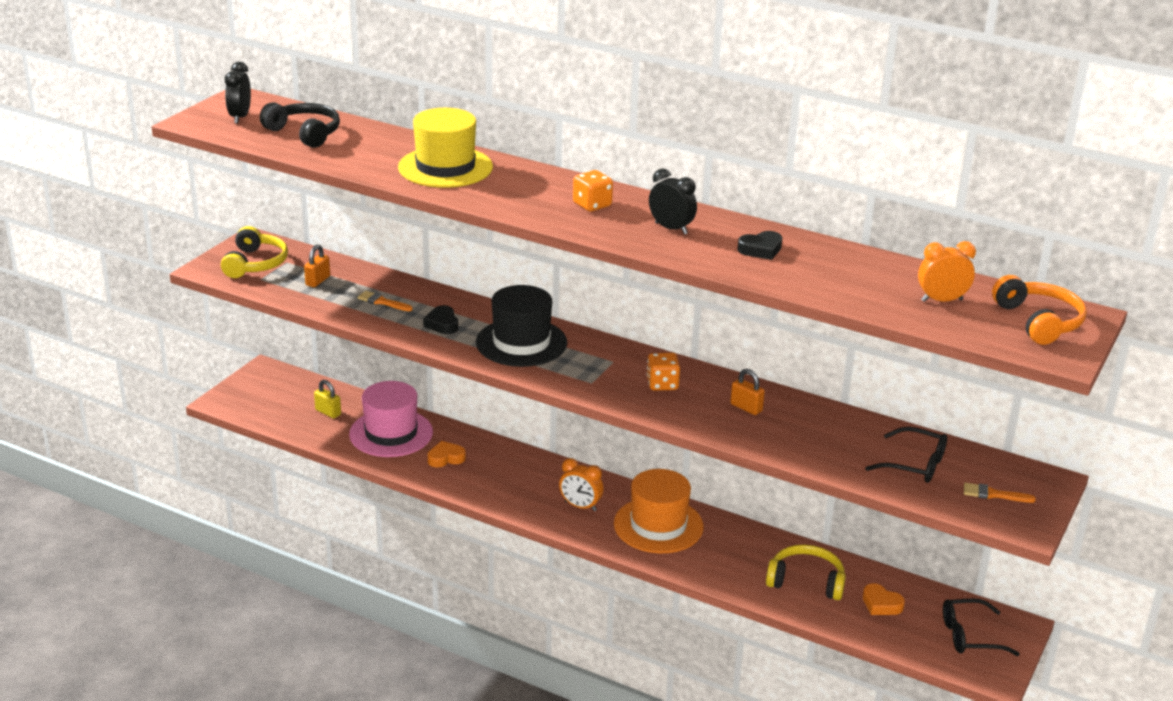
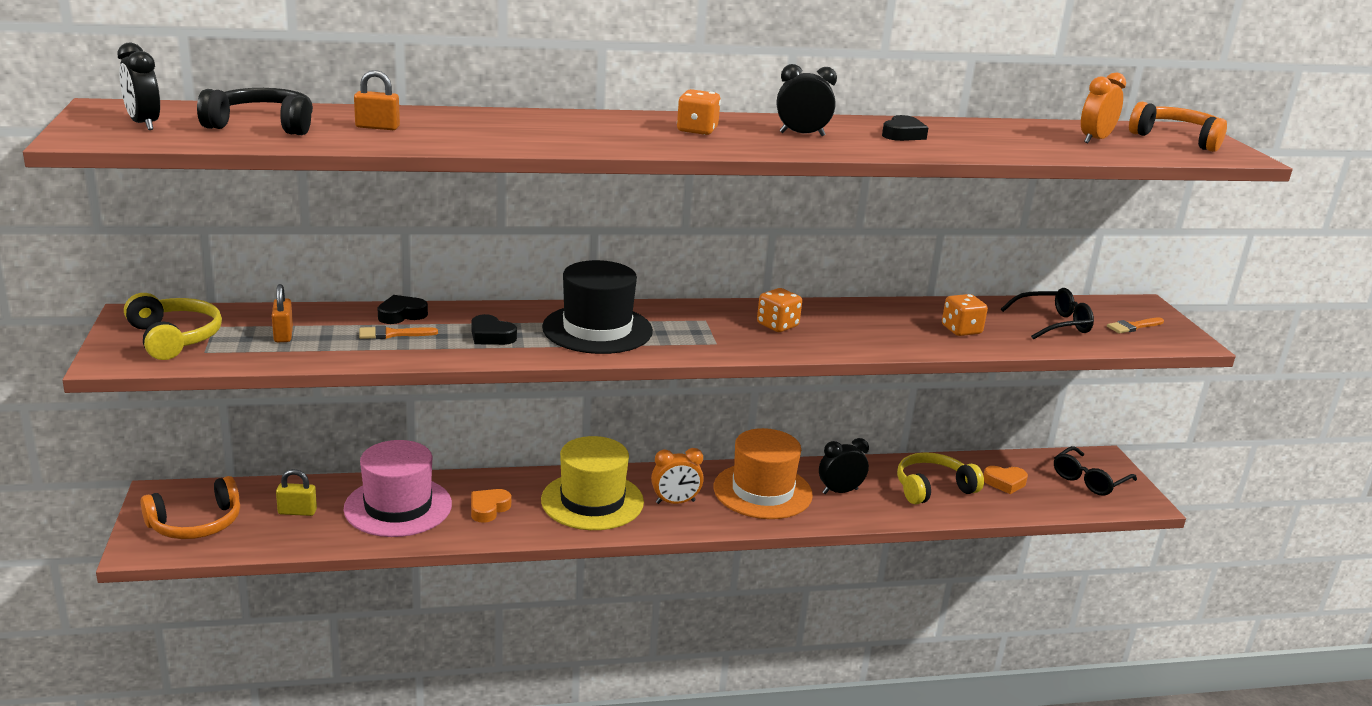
camera: 40 degrees left, 5 degrees down
(264, 397) = (196, 524): none -> orange headphones
(407, 289) = (401, 315): none -> black heart
(445, 167) = (490, 127): yellow hat -> yellow hat (592, 501)
(721, 551) = (840, 491): none -> black clock
(746, 408) = (871, 322): orange padlock -> orange padlock (377, 127)
(815, 440) = (961, 330): none -> orange dice

